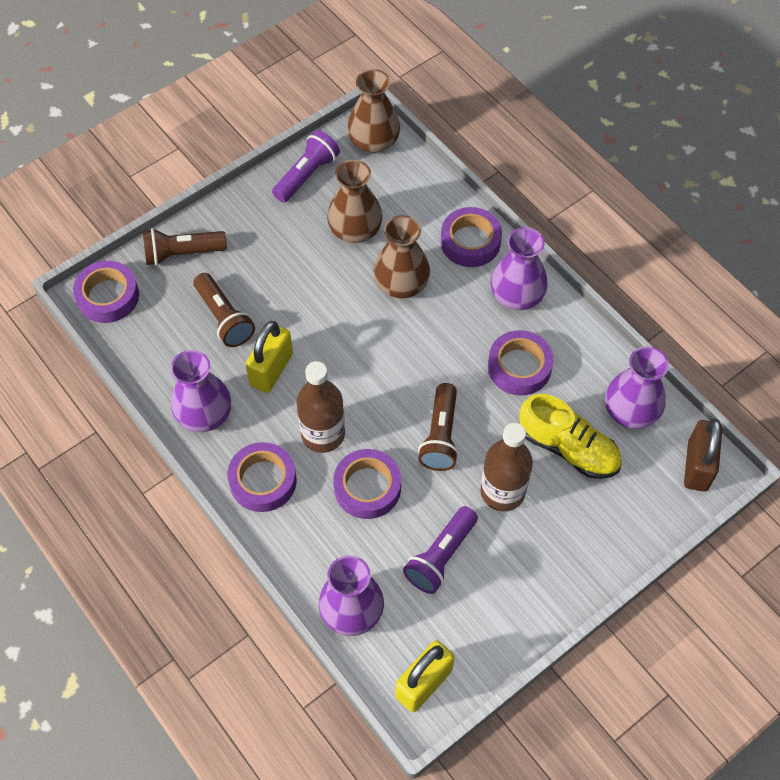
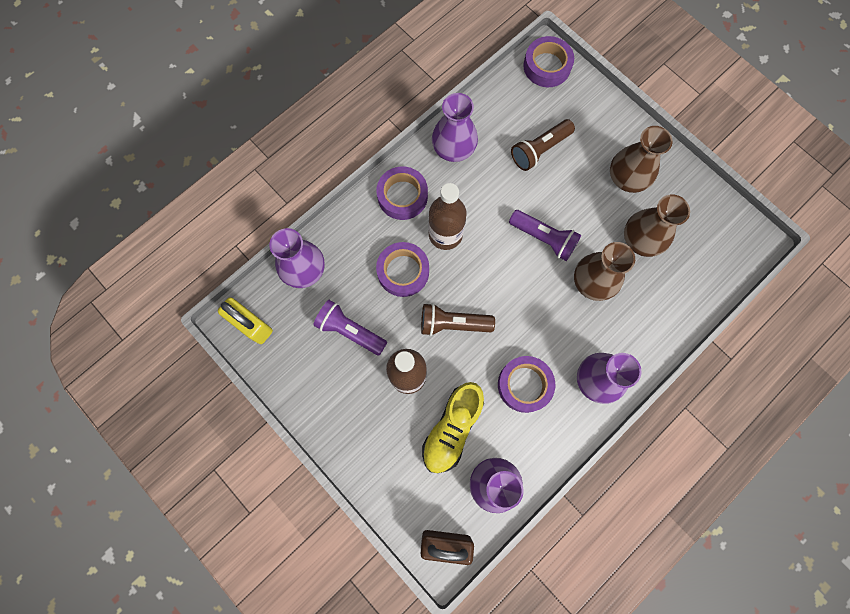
camera: 85 degrees right, 15 degrees up
(182, 253) = (594, 111): brown flashlight -> none
(271, 370) = (497, 190): yellow padlock -> none
(306, 175) = (691, 194): purple flashlight -> purple flashlight (543, 238)
(374, 141) = (740, 246): brown vase -> brown vase (627, 178)
(470, 242) = (646, 337): purple tape -> none

